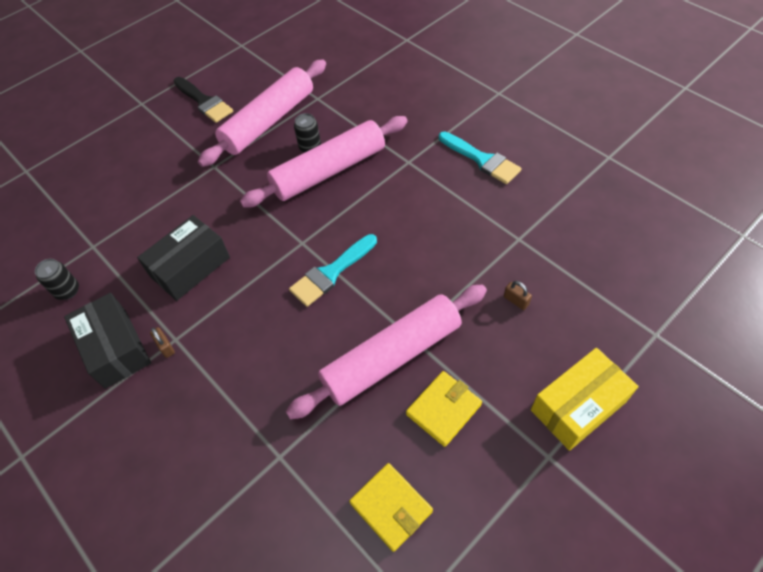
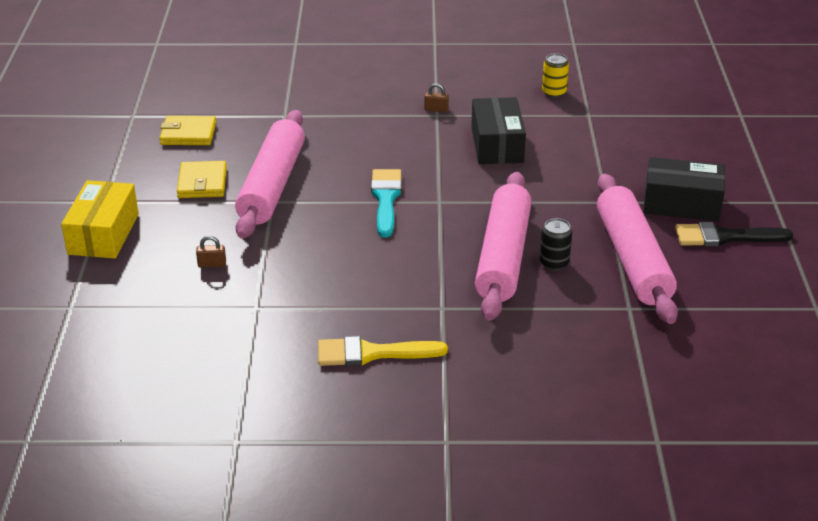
camera: 130 degrees right, 20 degrees down
(67, 291) = (554, 92): black can -> yellow can
(116, 348) = (466, 93): black box -> black box (681, 204)
(482, 160) = (372, 353): turquoise brush -> yellow brush

